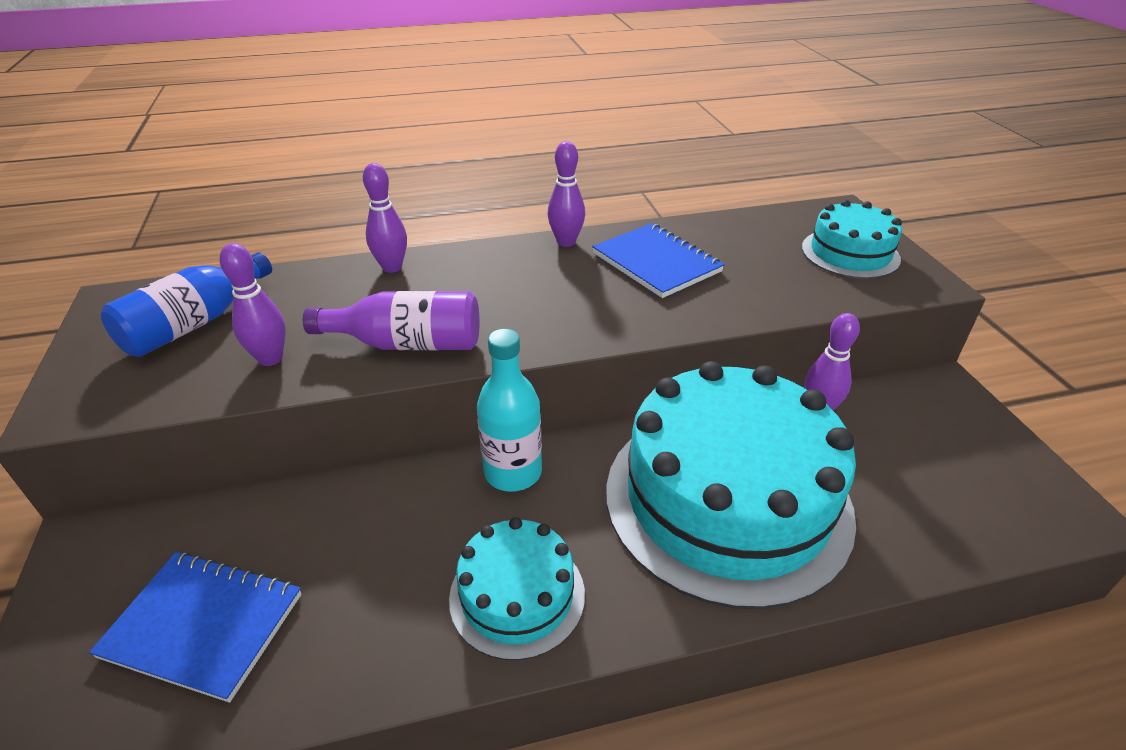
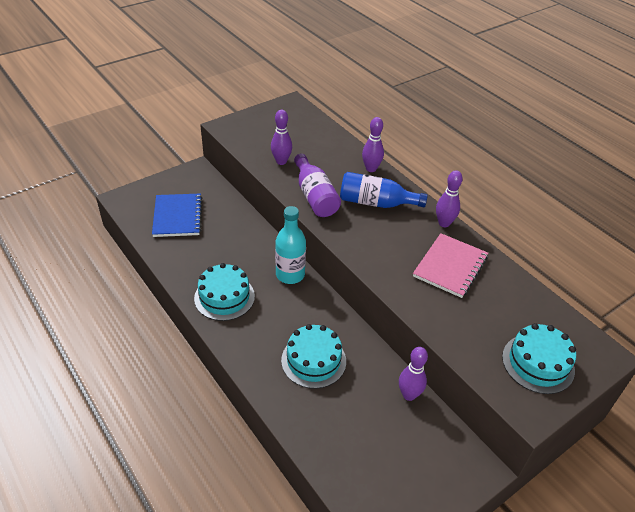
camera: 65 degrees right, 5 degrees up
(195, 323) = (290, 131): blue bottle -> blue bottle (376, 203)
(656, 262) = (450, 267): blue notebook -> pink notebook
(727, 499) = (313, 360): turquoise cake -> turquoise cake, size x0.49

